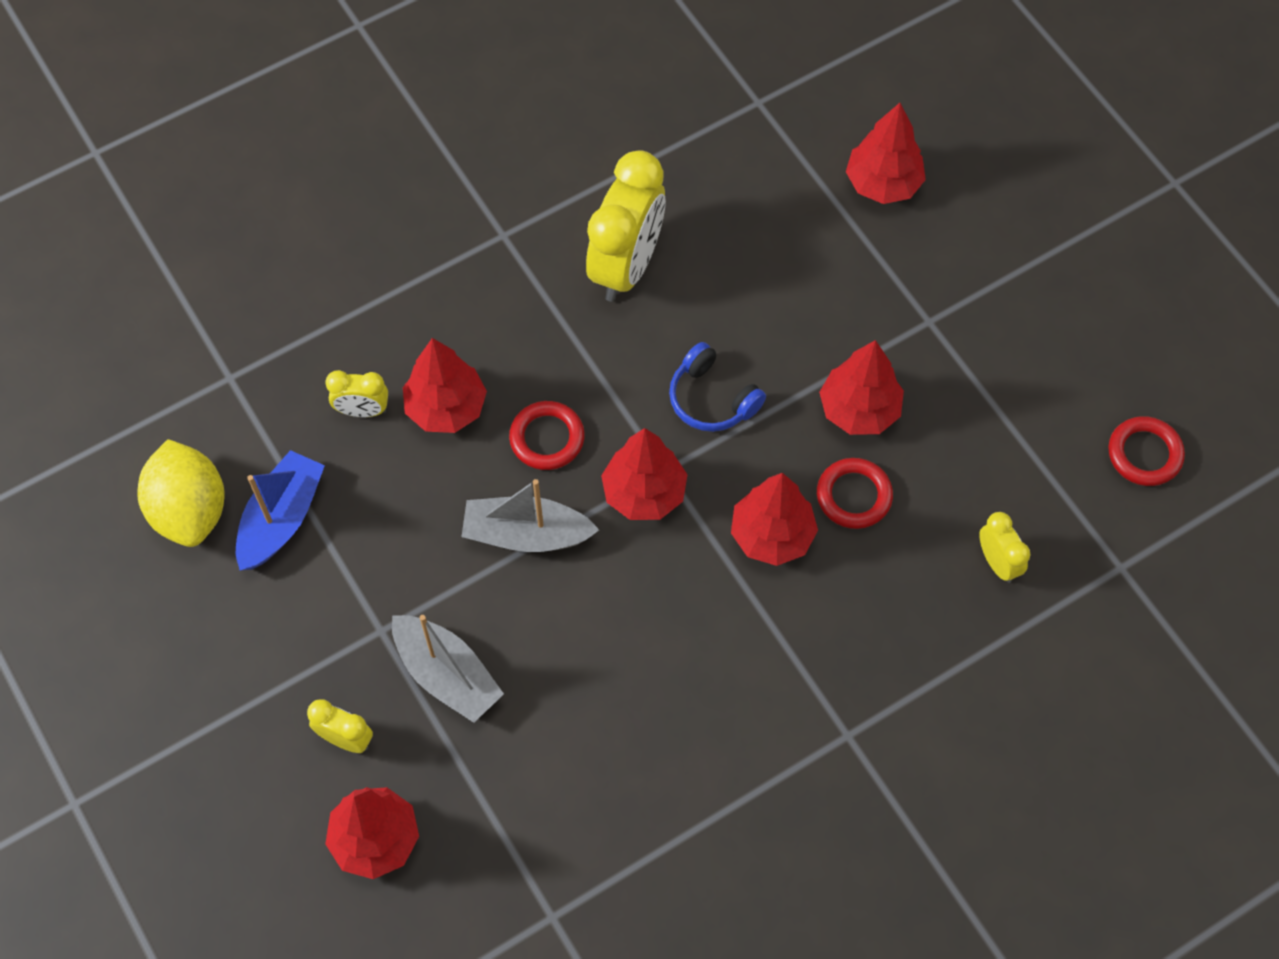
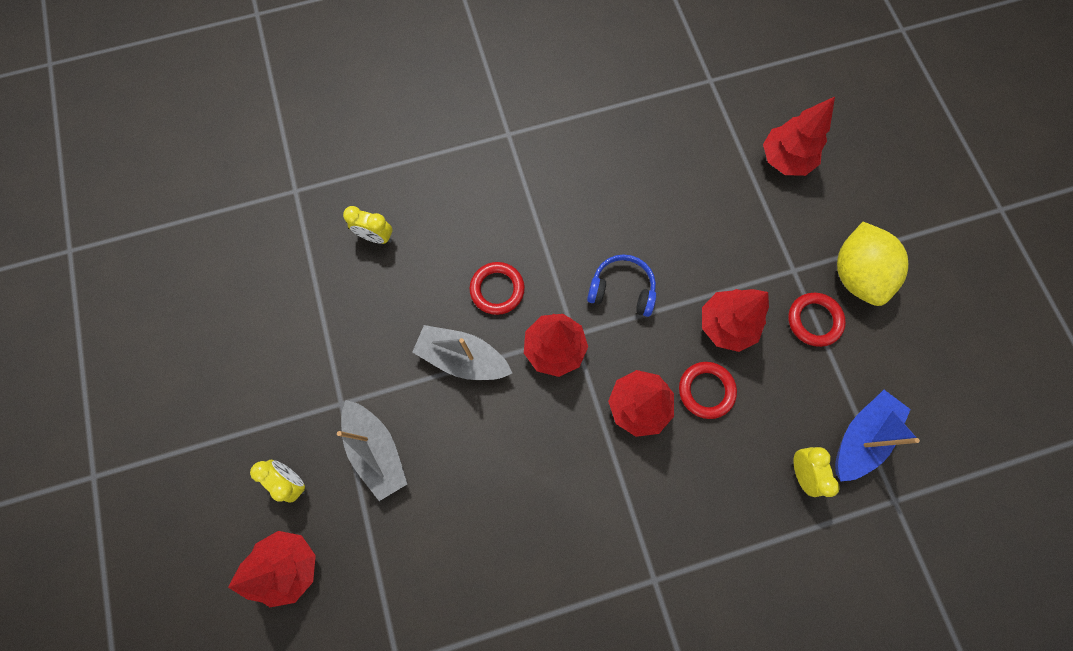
camera: 15 degrees right, 10 degrees up
(190, 510) = (239, 279): yellow lemon -> yellow lemon (855, 274)
(282, 519) = (298, 302): blue boat -> blue boat (860, 437)
(446, 408) = (434, 249): red tree -> none
(626, 266) = (587, 176): yellow clock -> none
(712, 399) = (622, 290): blue headphones -> blue headphones turned 135 degrees clockwise
(1144, 454) = (933, 414): red ring -> red ring (814, 320)

